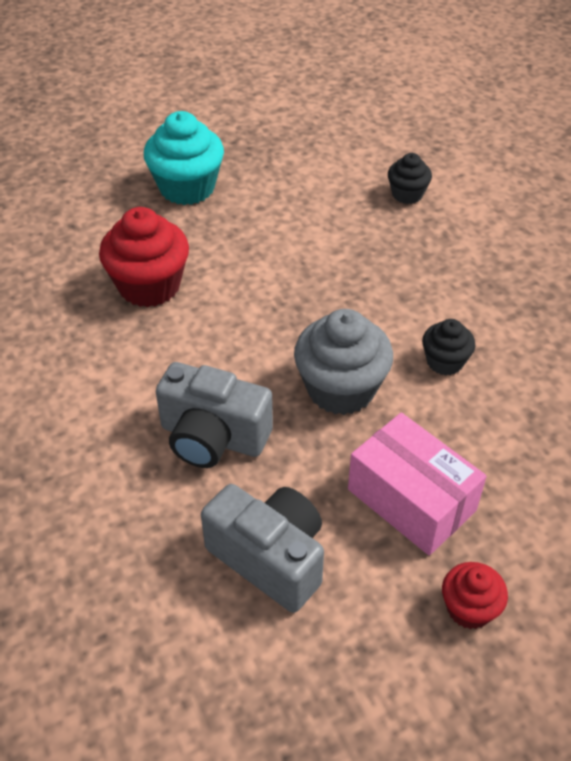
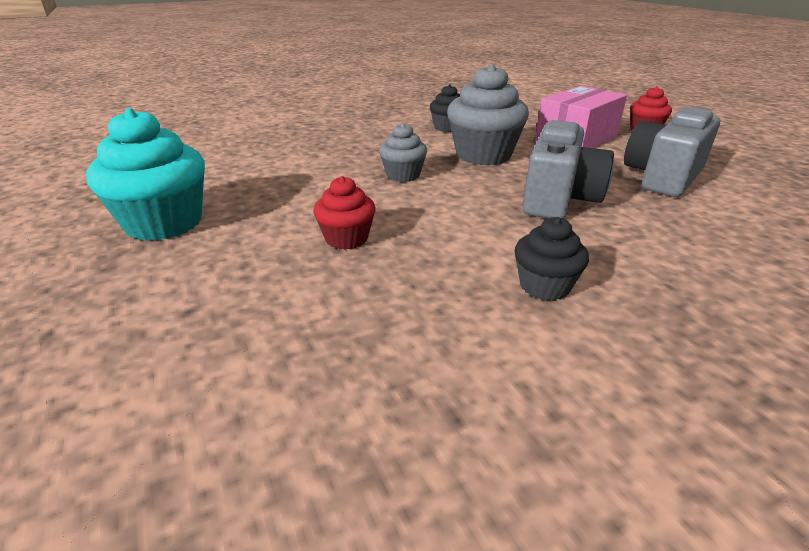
camera: 90 degrees left, 15 degrees down
(149, 286) = (346, 239): red cupcake -> red cupcake, size x0.56
(279, 318) = (403, 175): none -> grey cupcake
(407, 194) = (251, 131): black cupcake -> black cupcake (544, 286)

